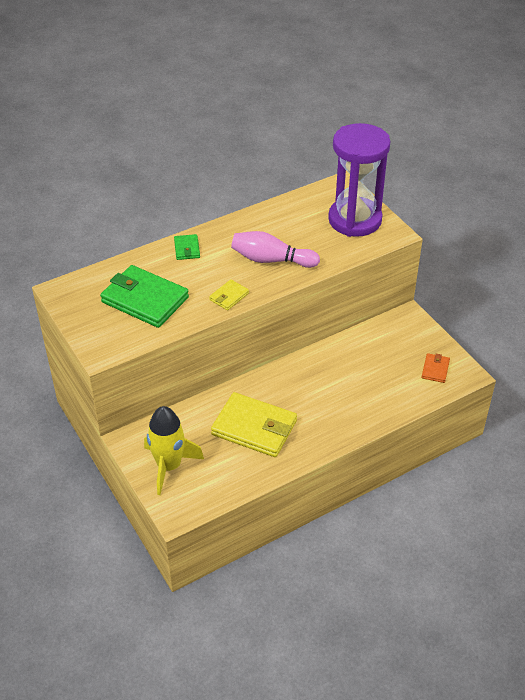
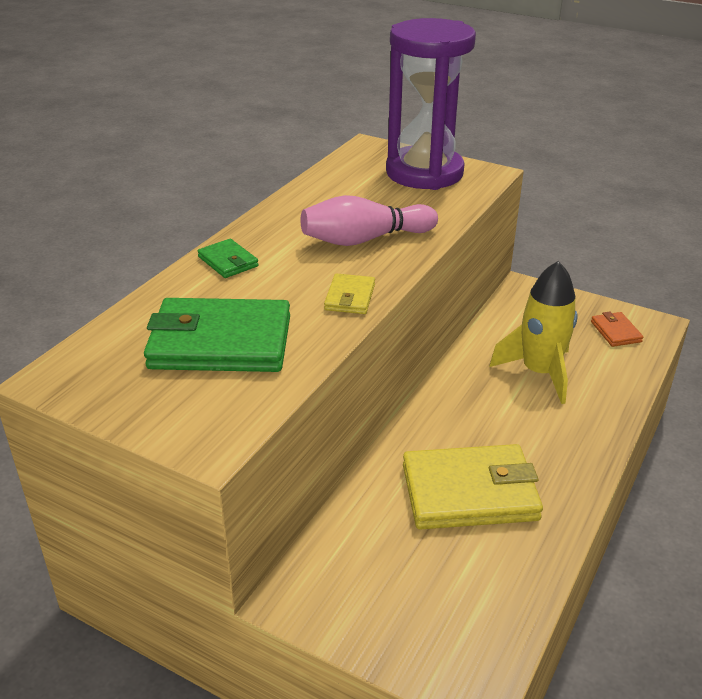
camera: 30 degrees left, 10 degrees down
(169, 466) = (394, 610): yellow rocket -> yellow rocket (539, 373)

